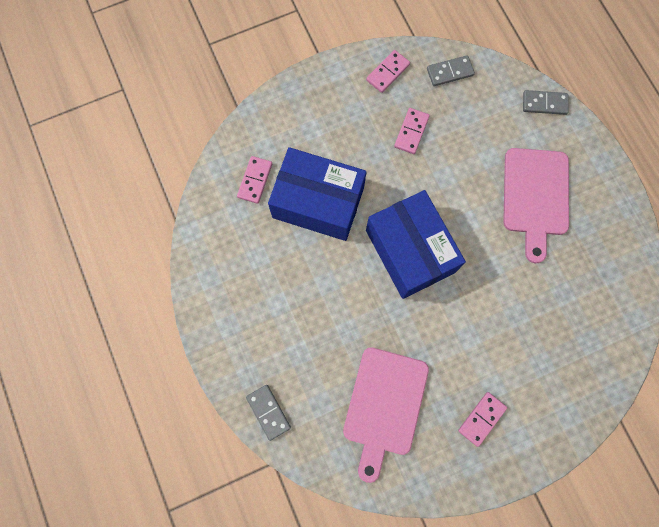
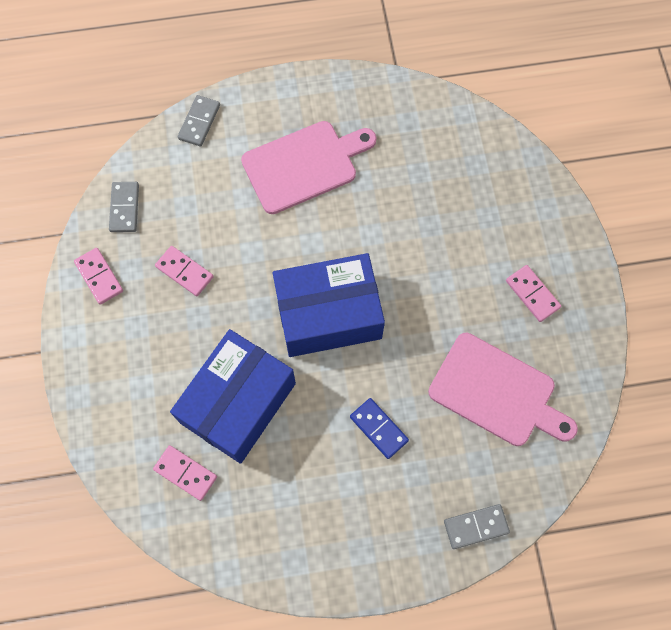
camera: 75 degrees left, 5 degrees down
(327, 315) = (378, 429): none -> blue domino
(535, 196) = (304, 165): pink cutting board -> pink cutting board turned 45 degrees counterclockwise

